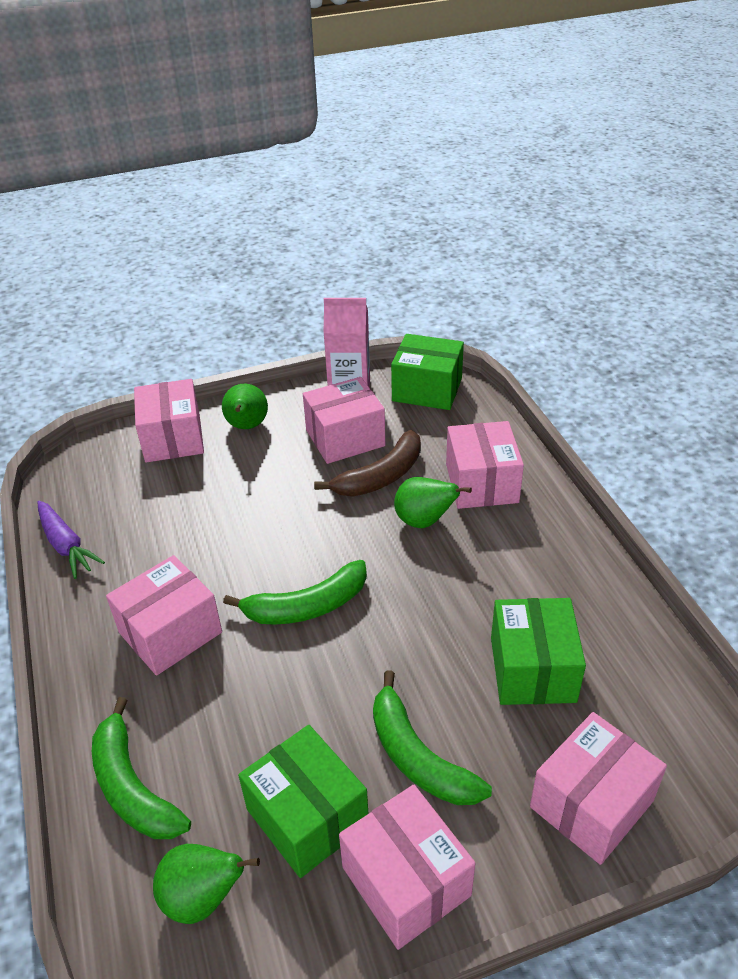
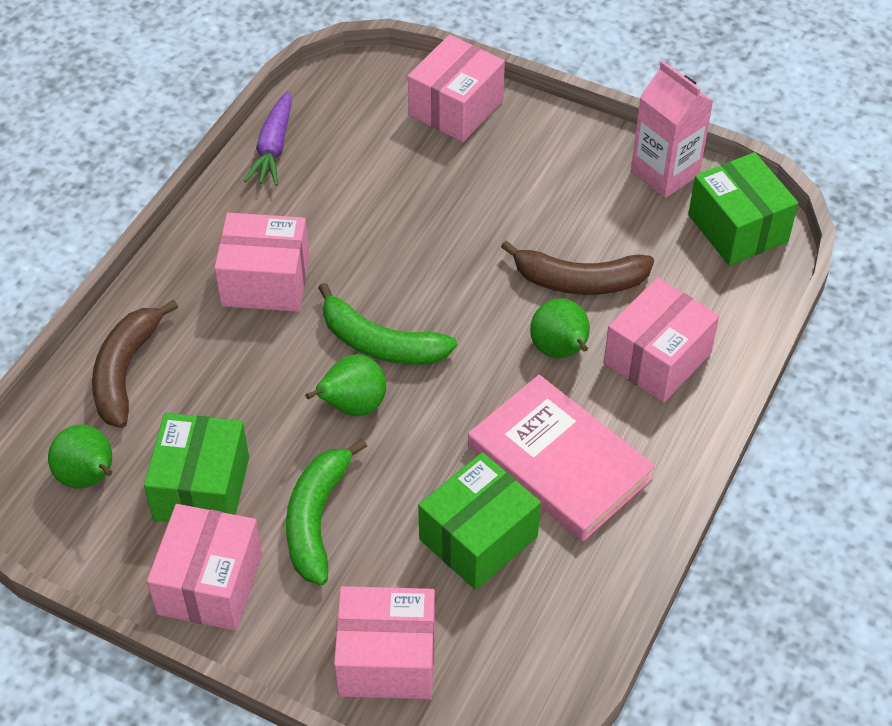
camera: 45 degrees right, 10 degrees up
(133, 787) = (125, 371): green banana -> brown banana
(247, 426) = (529, 142): green pear -> green pear (353, 406)
(345, 438) = (597, 219): pink box -> none
(512, 582) = (559, 462): none -> pink book

